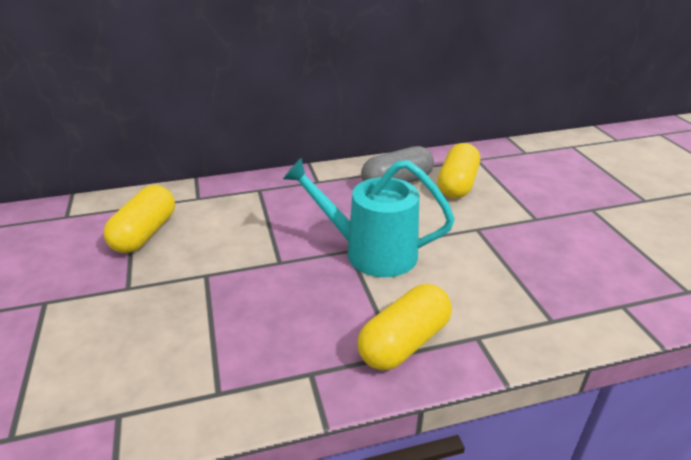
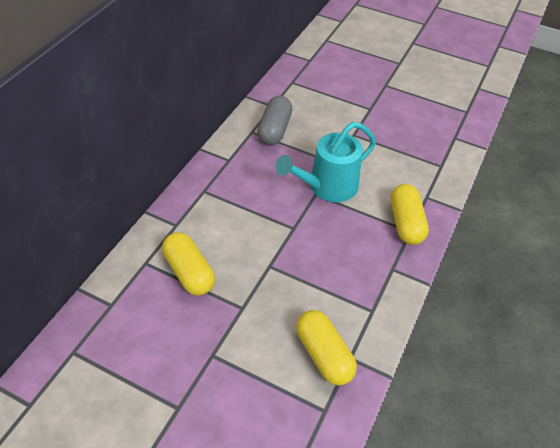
camera: 50 degrees left, 15 degrees up
(457, 184) = (307, 109): yellow capsule -> yellow capsule (324, 355)

